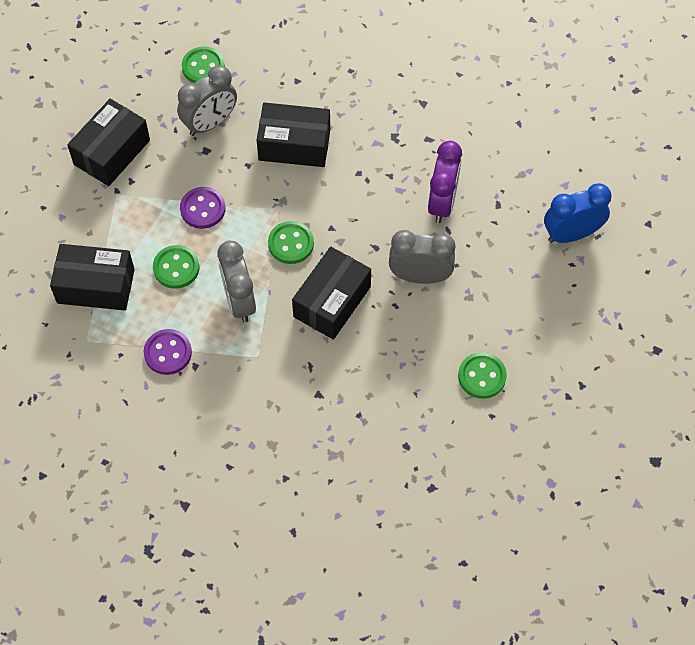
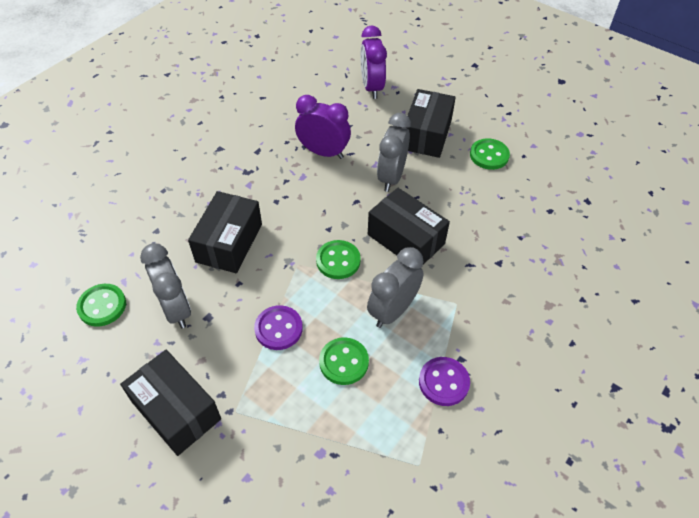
camera: 80 degrees left, 10 degrees down
(96, 286) = (350, 447): black box -> black box (426, 134)
(239, 301) = (393, 310): grey clock -> grey clock turned 135 degrees clockwise
(571, 234) = (372, 87): blue clock -> purple clock

